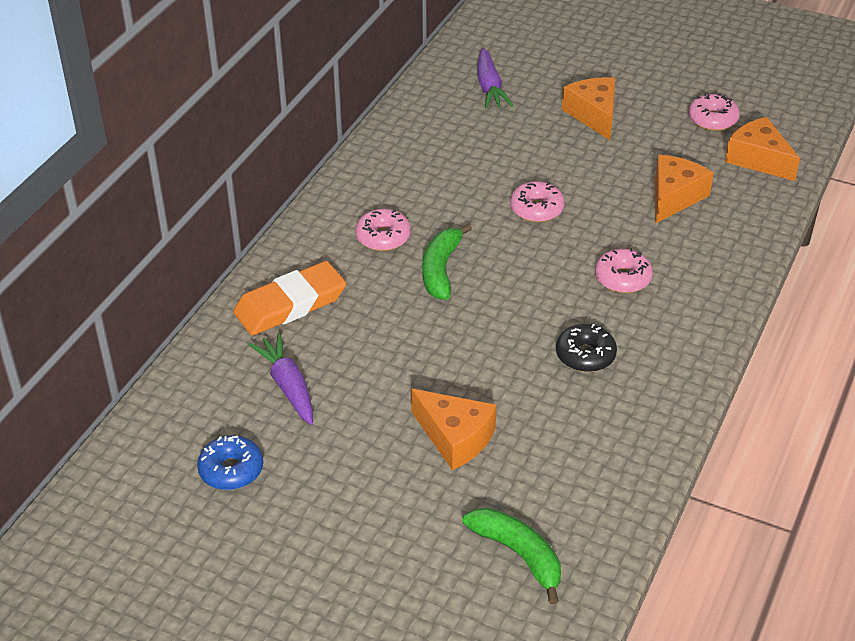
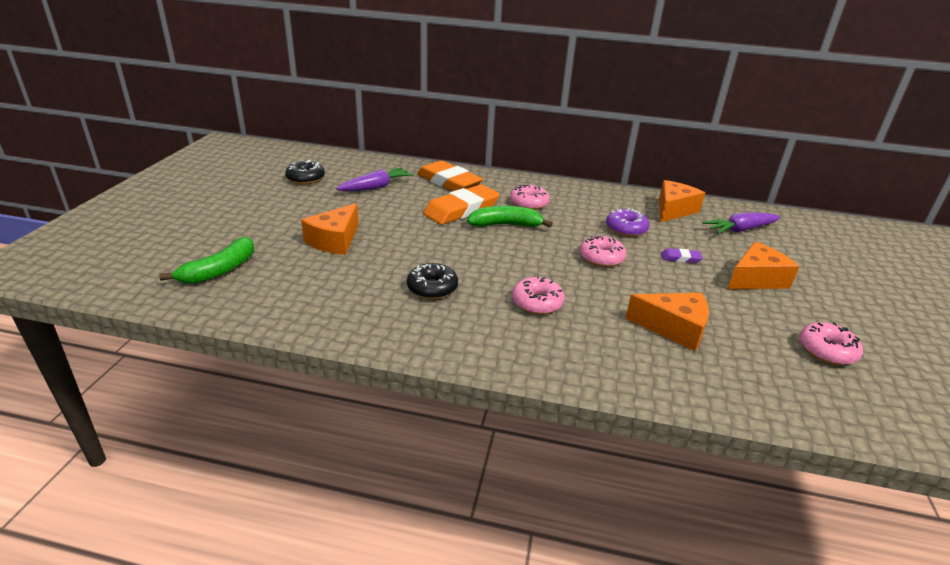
camera: 75 degrees right, 10 degrees down
(231, 470) = (306, 179): blue donut -> black donut
(387, 304) = (461, 209): none -> orange eraser
(471, 172) = (626, 229): none -> purple donut
(545, 151) = (680, 258): none -> purple eraser
(758, 159) = (789, 386): orange cheese -> orange cheese (673, 210)

